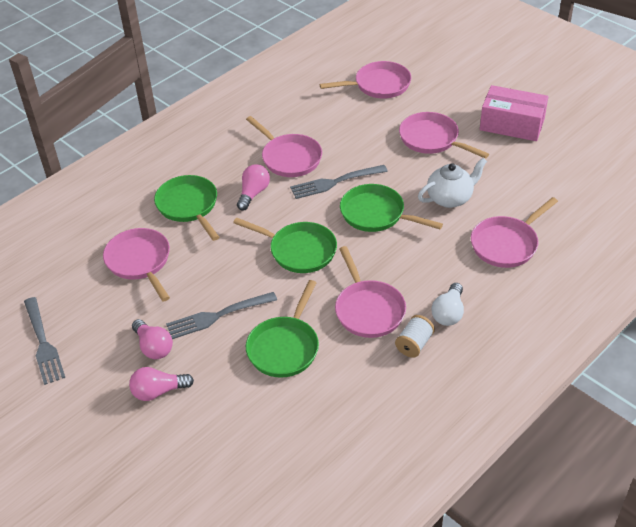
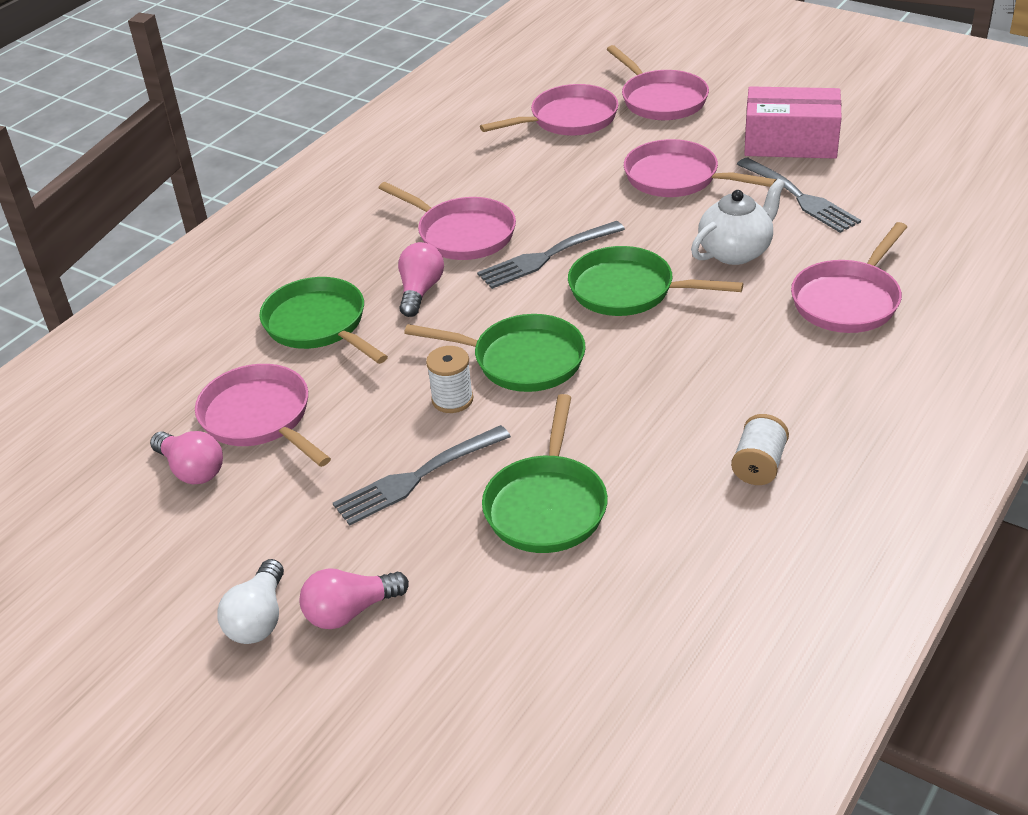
camera: 10 degrees left, 5 degrees down
(43, 343) = (121, 569): grey fork -> grey fork (798, 197)
(154, 347) = (321, 543): pink light bulb -> pink light bulb (192, 470)
(251, 269) = (452, 399): none -> white spool
(368, 309) = (665, 427): pink pan -> pink pan (661, 100)
(448, 313) = (796, 411): white light bulb -> white light bulb (259, 619)

